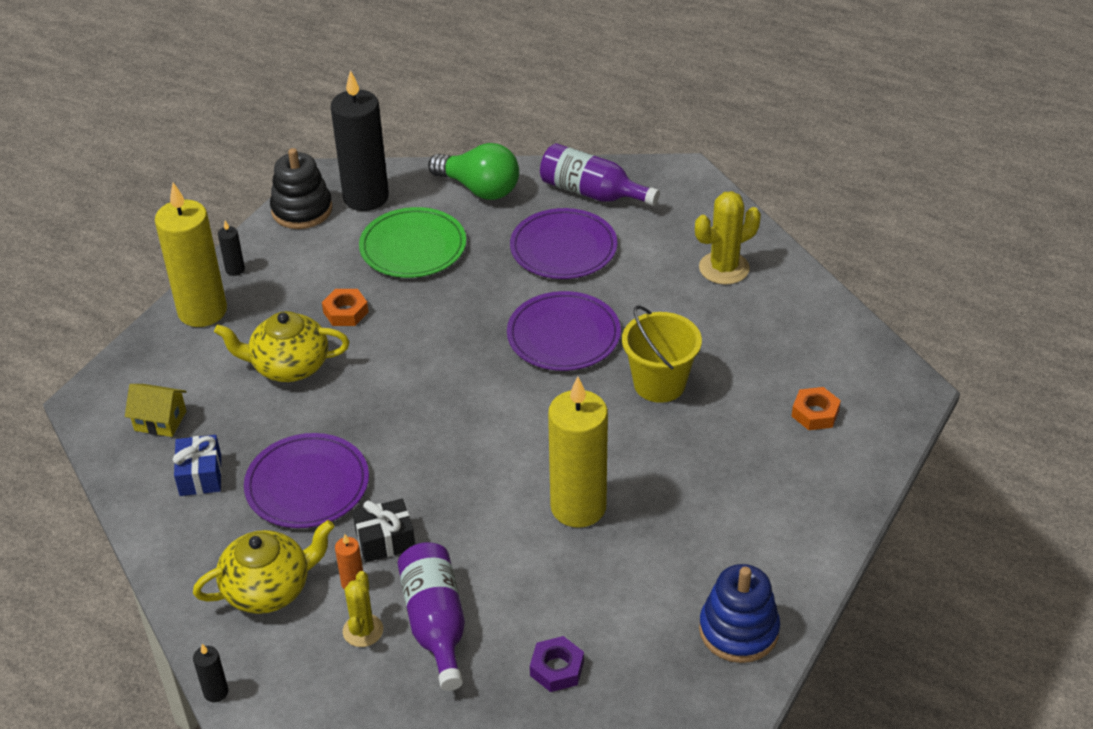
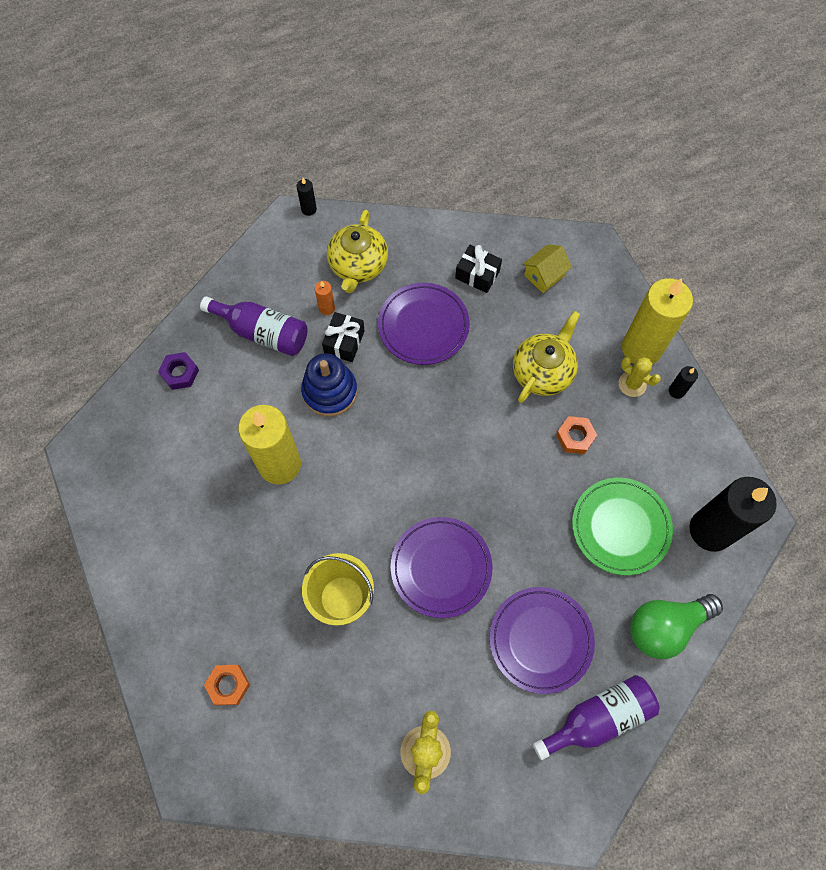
camera: 125 degrees right, 25 degrees up
(200, 475) = (477, 274): blue gift -> black gift
(302, 210) = (724, 474): black stacking toy -> none
(363, 630) = (289, 295): yellow cactus -> yellow cactus (632, 384)
(738, 630) = (116, 486): blue stacking toy -> blue stacking toy (330, 391)

